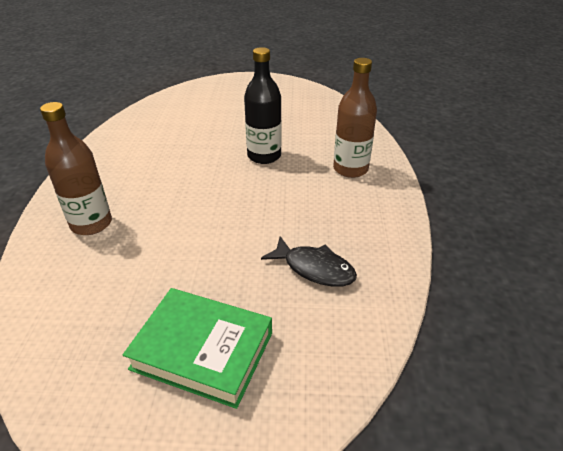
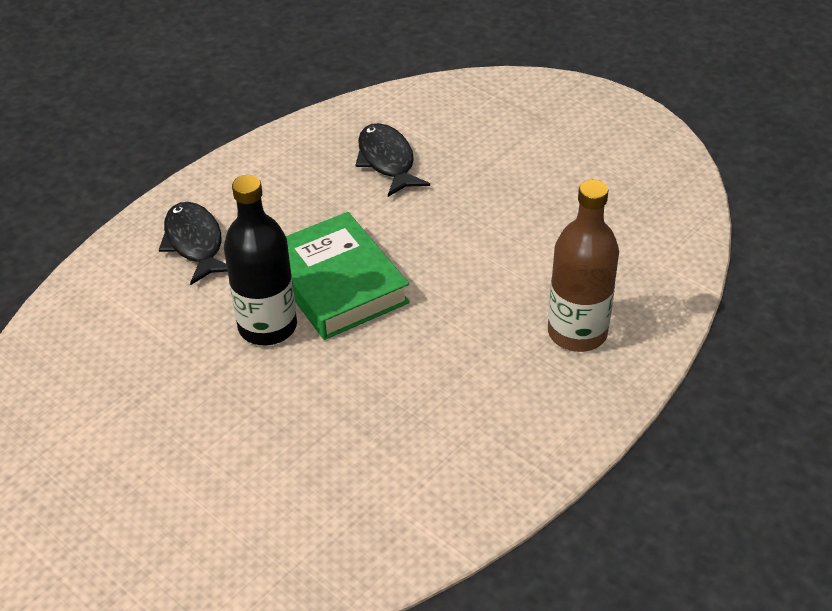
camera: 140 degrees left, 5 degrees up
(202, 351) = (545, 150): green book -> green book (337, 283)
(350, 169) = (195, 243): brown bottle -> black fish

